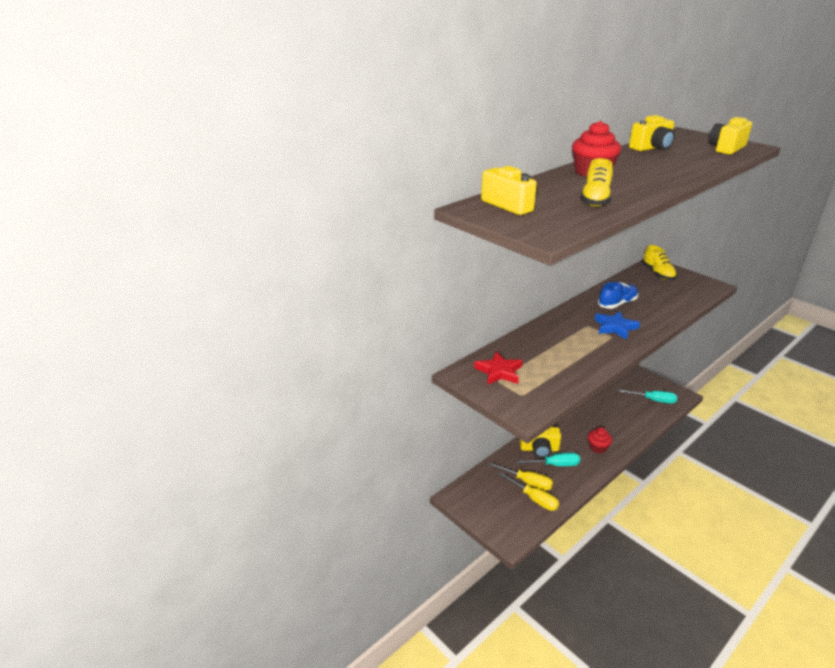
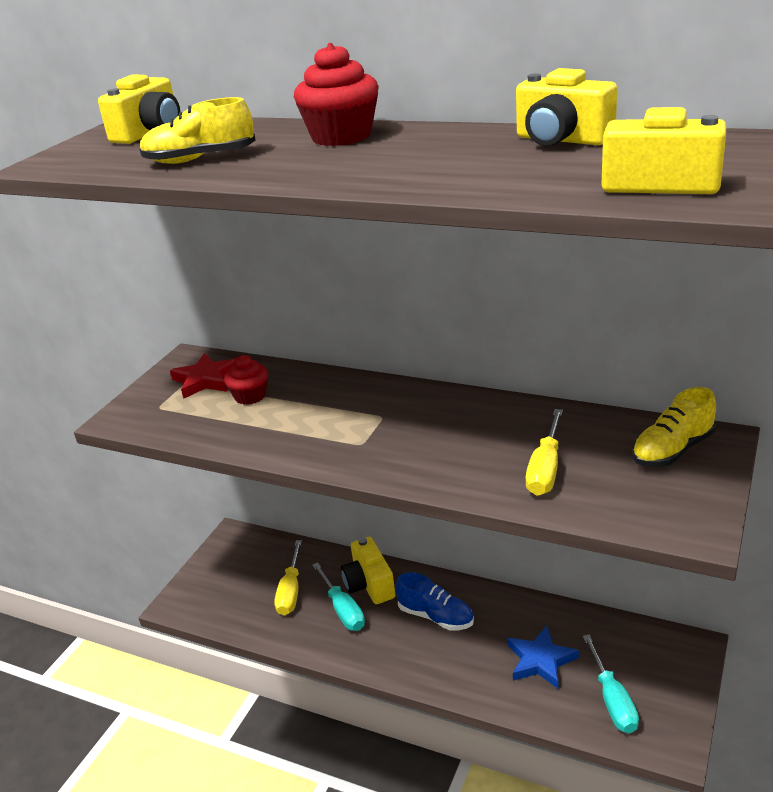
camera: 70 degrees right, 0 degrees up
(534, 499) = (260, 606): yellow screwdriver -> yellow screwdriver (545, 469)
(597, 447) = (413, 648): red cupcake -> red cupcake (250, 396)
(615, 327) = (395, 441): blue star -> blue star (540, 660)
(617, 303) = (487, 428): blue shoe -> blue shoe (436, 616)

